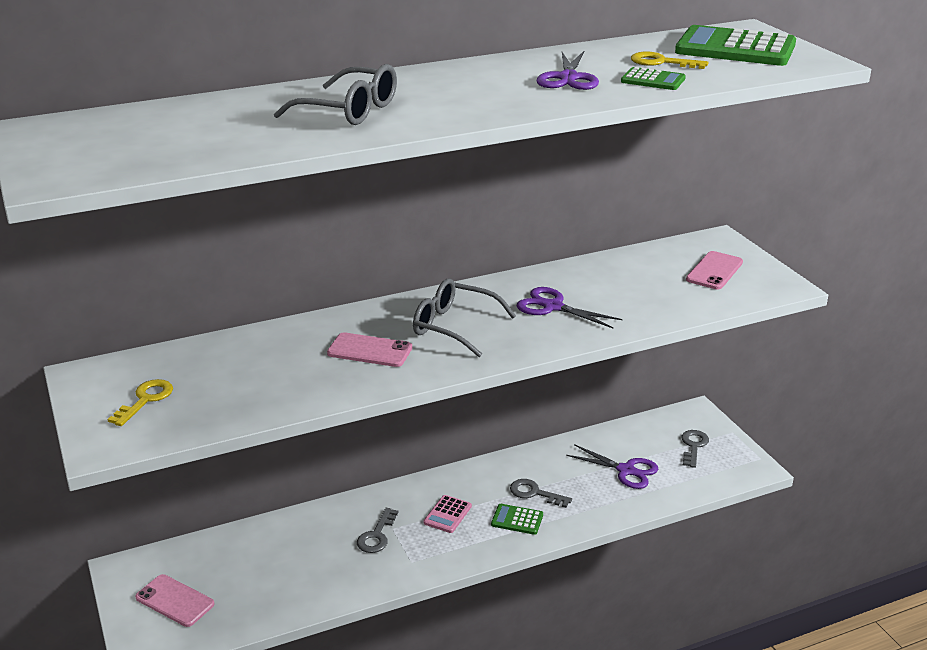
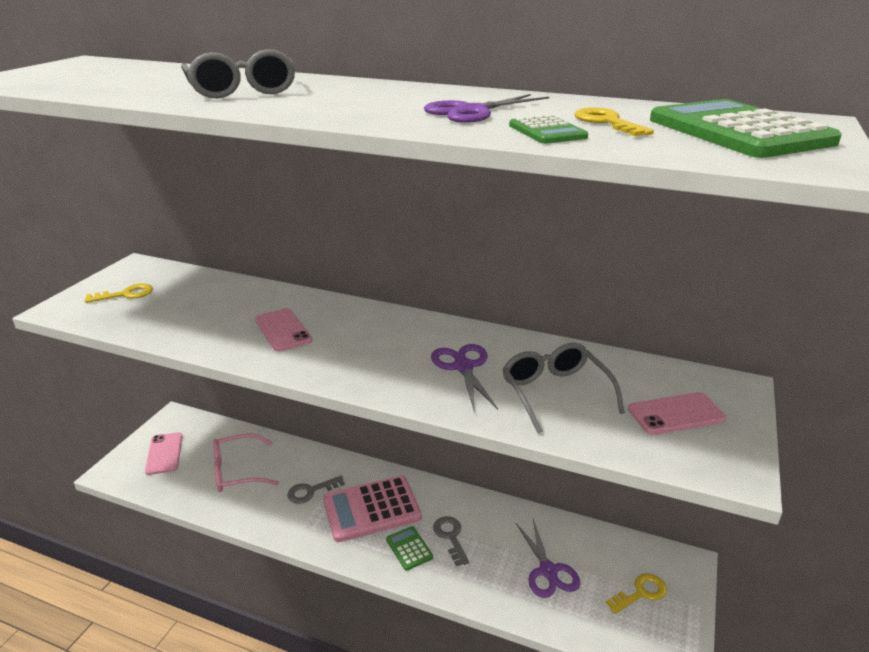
camera: 45 degrees right, 0 degrees up
(281, 565) = (237, 471): none -> pink glasses
(447, 514) = (371, 509): pink calculator -> pink calculator, size x2.07
(454, 326) = (365, 343): grey glasses -> grey glasses (555, 392)
(693, 446) = (641, 593): grey key -> yellow key

